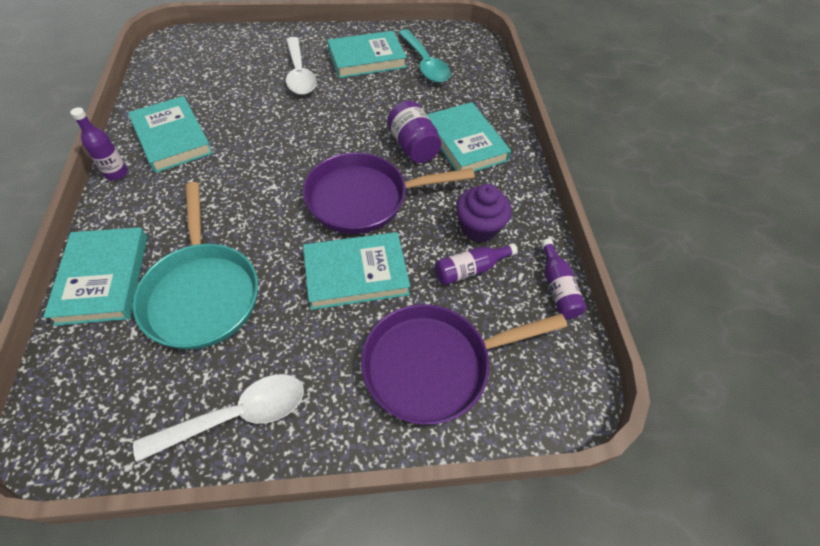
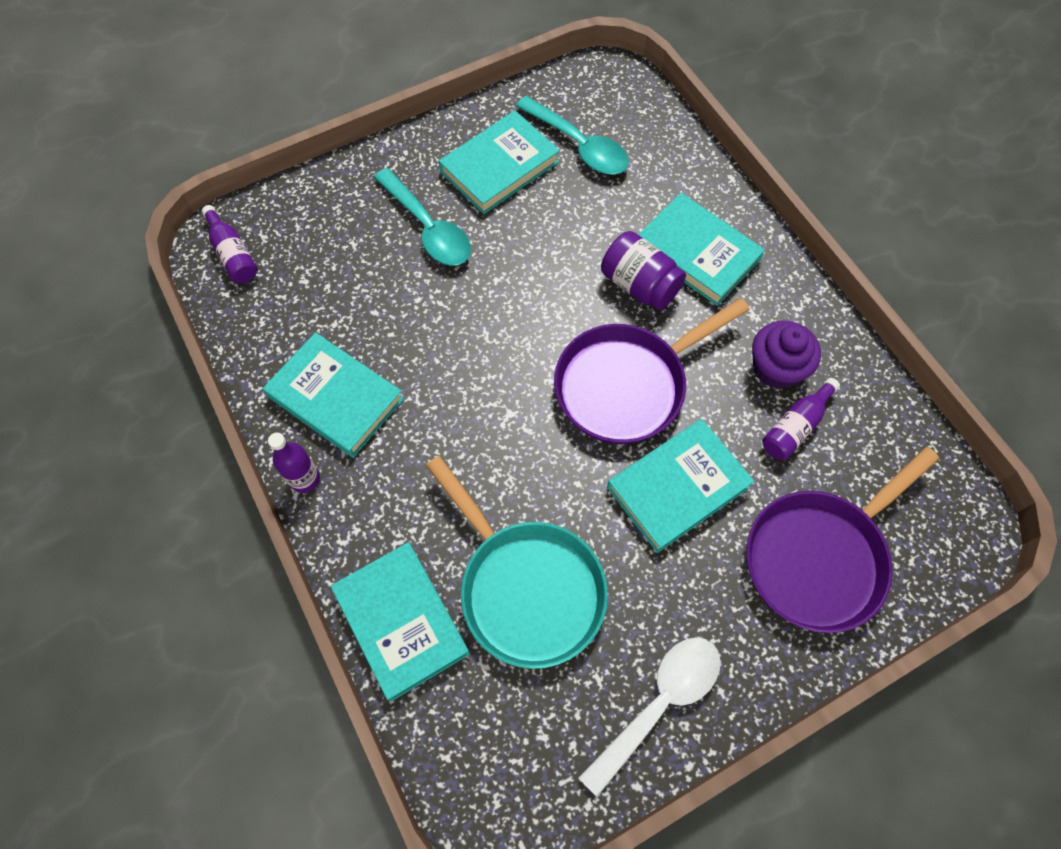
camera: 20 degrees left, 10 degrees up
(299, 74) = (428, 228): white spoon -> turquoise spoon
(557, 287) = (895, 409): purple bottle -> purple bottle (233, 254)

